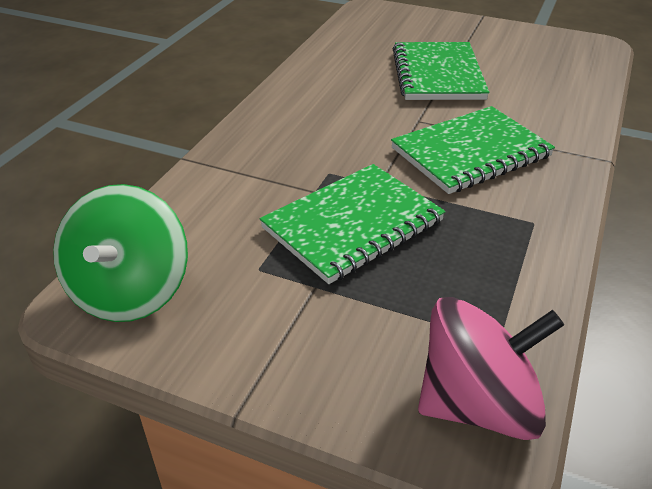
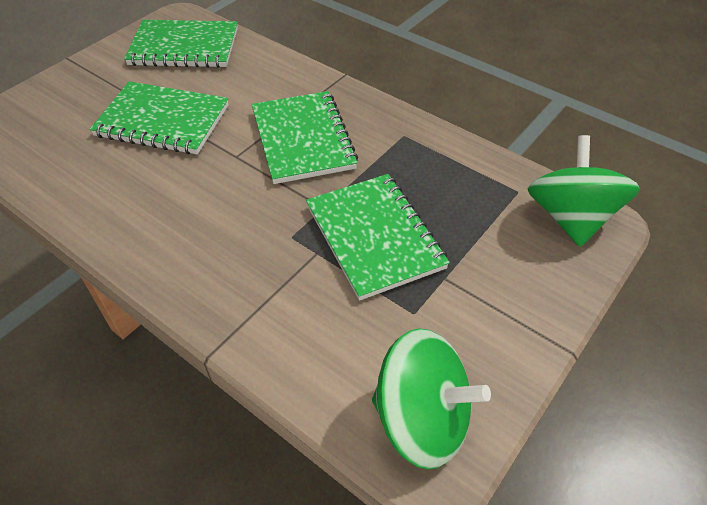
camera: 75 degrees left, 10 degrees up
(478, 404) = (570, 218): pink spinning top -> green spinning top
(553, 59) = (184, 47): none -> green notebook

